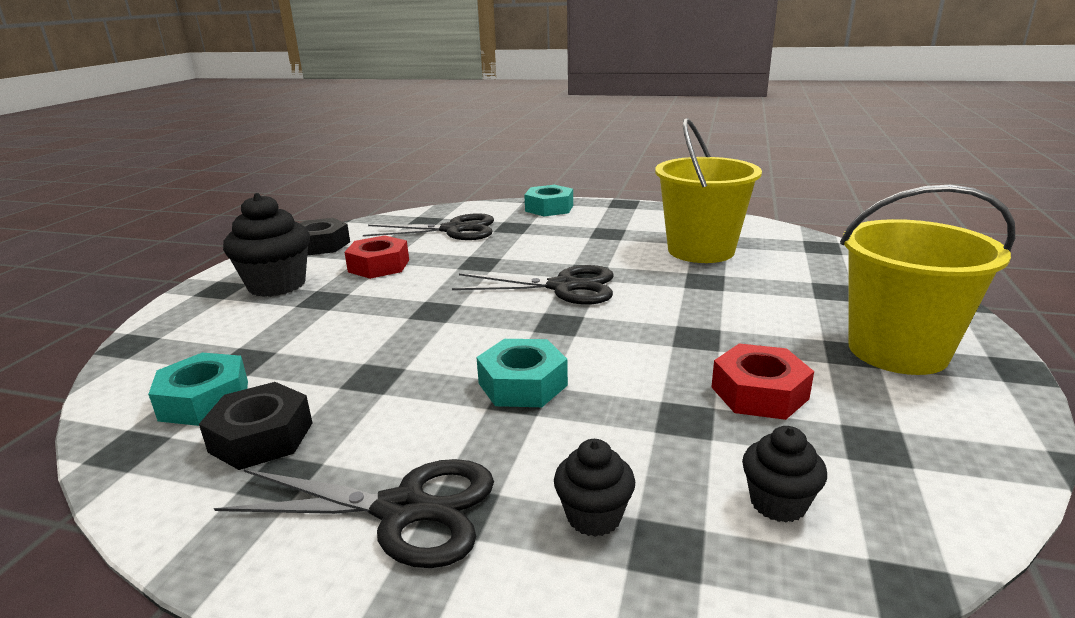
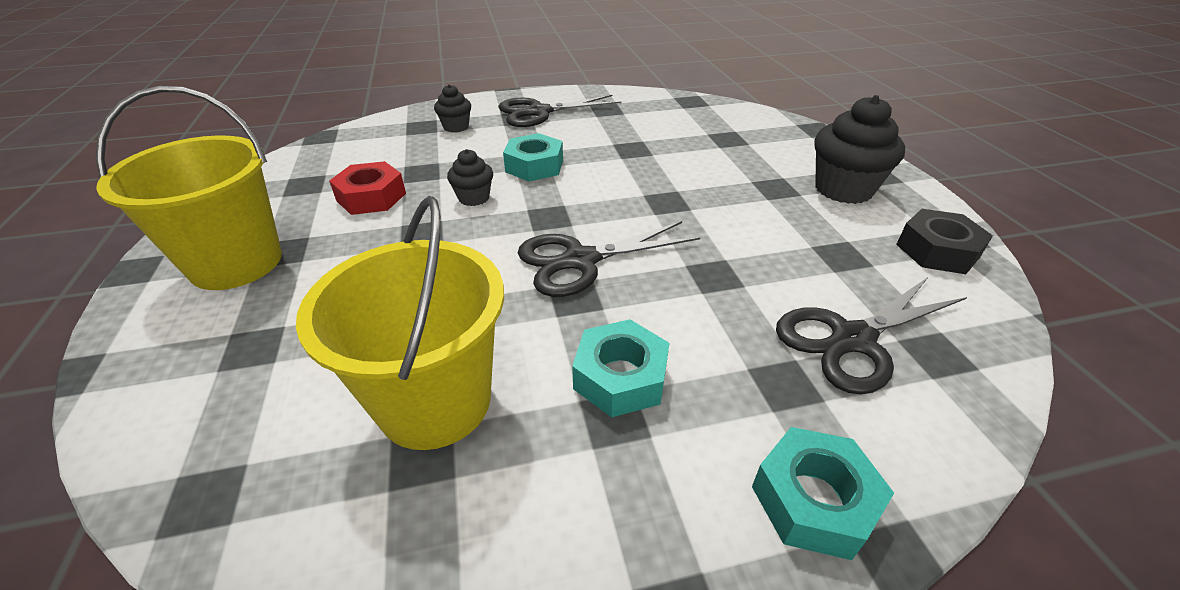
camera: 150 degrees right, 15 degrees up
(204, 400) = (700, 119): turquoise nut -> turquoise nut (620, 377)
(261, 437) = (640, 115): black nut -> none
(379, 266) = (808, 237): red nut -> none
(778, 503) = (370, 148): black cupcake -> black cupcake (474, 198)

